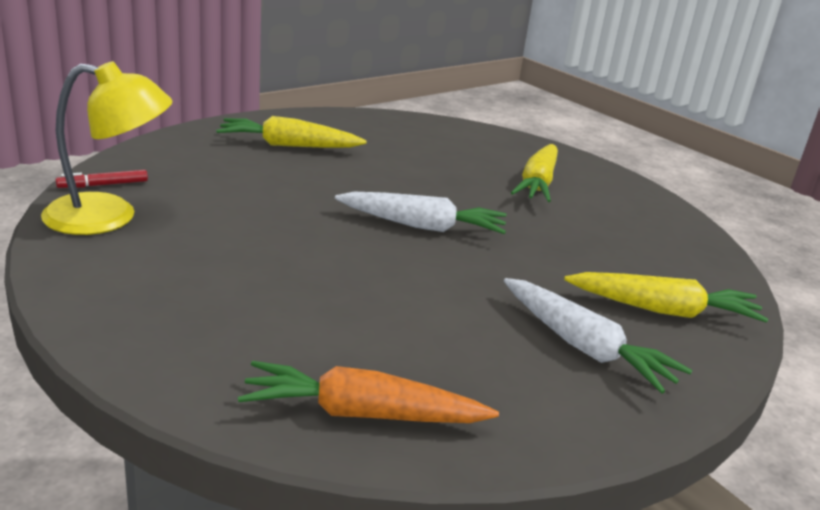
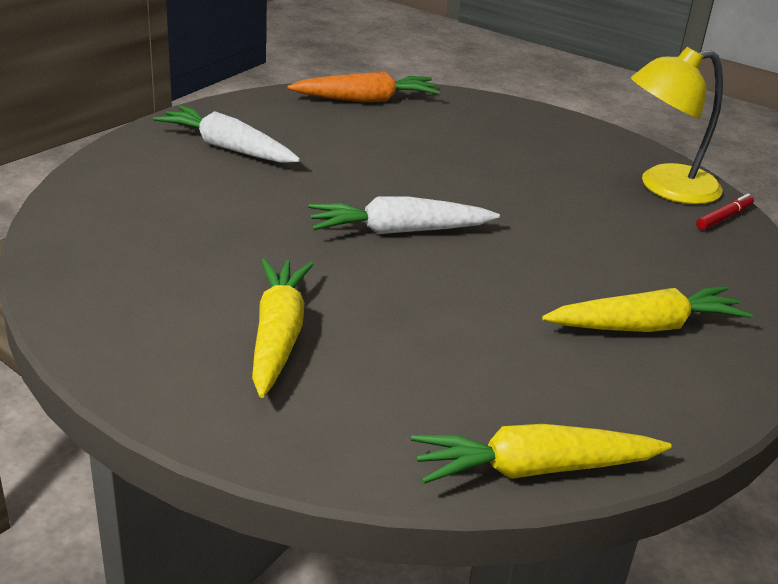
camera: 165 degrees right, 5 degrees up
(663, 310) = (148, 184): yellow carrot -> yellow carrot (534, 469)

